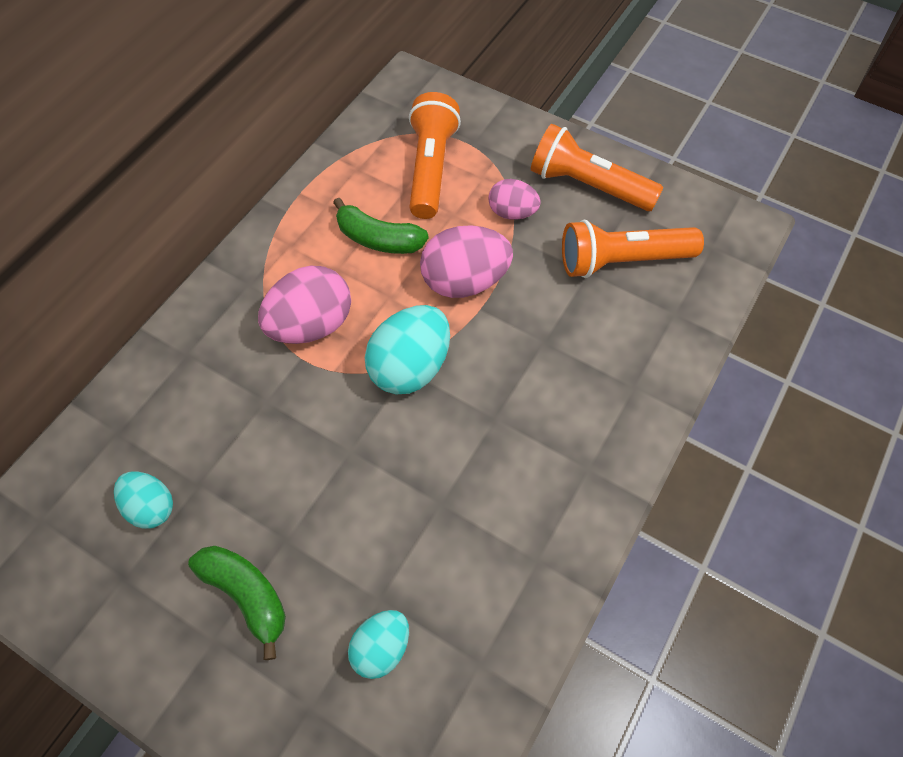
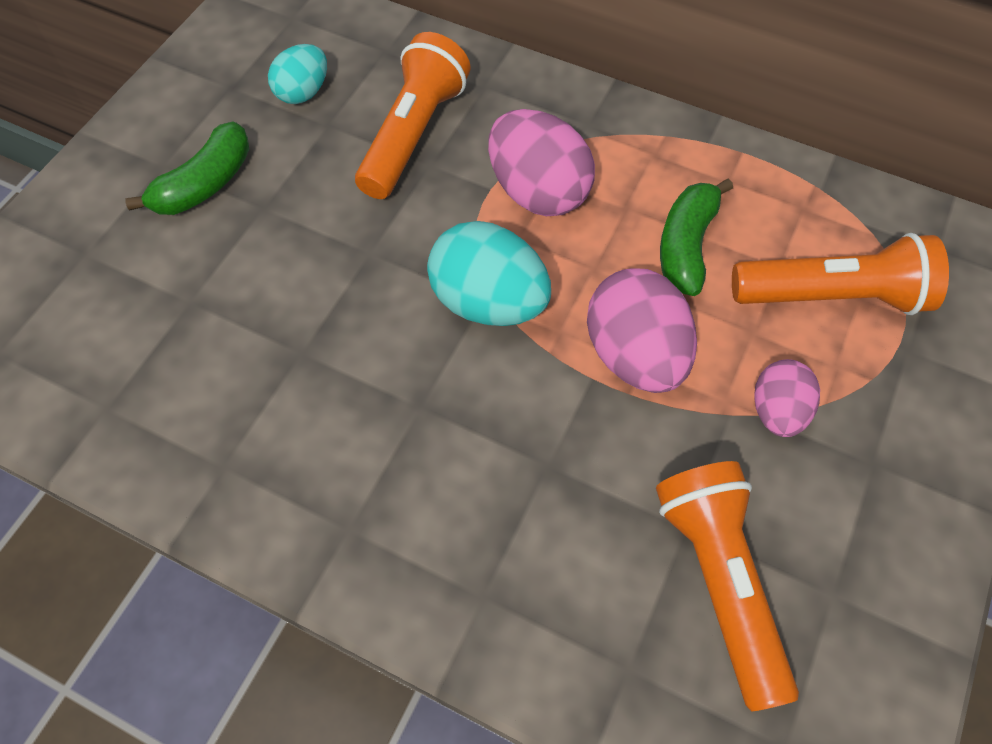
camera: 85 degrees right, 0 degrees up
(381, 648) = (136, 309): turquoise egg -> none
(588, 185) = (868, 526): orange flashlight -> orange flashlight (414, 134)

